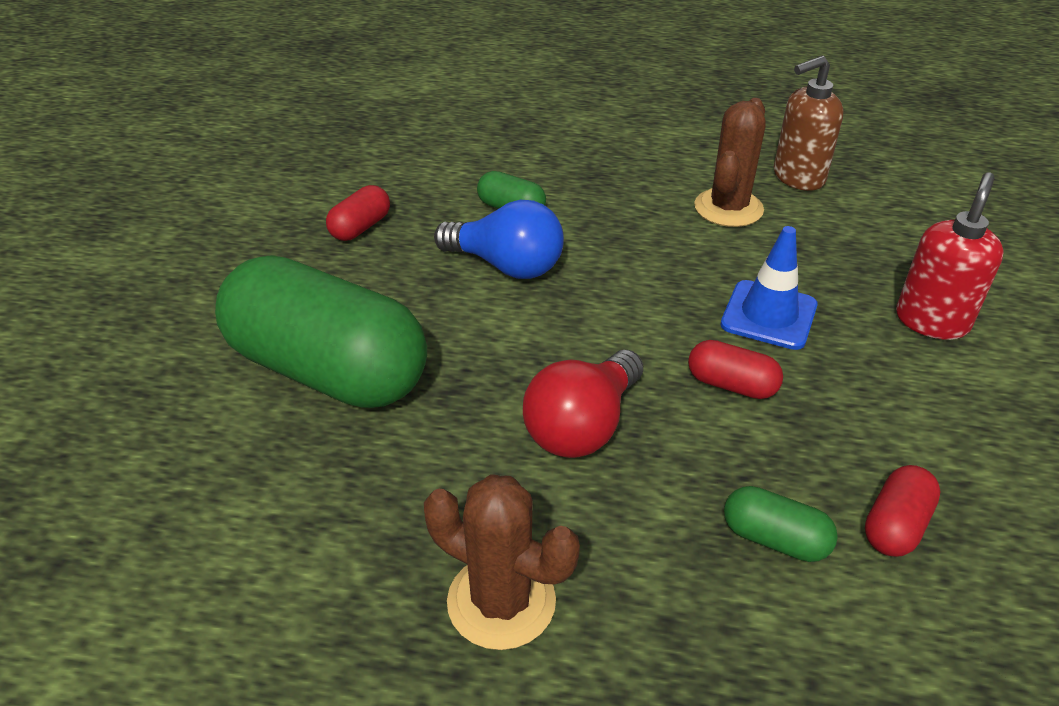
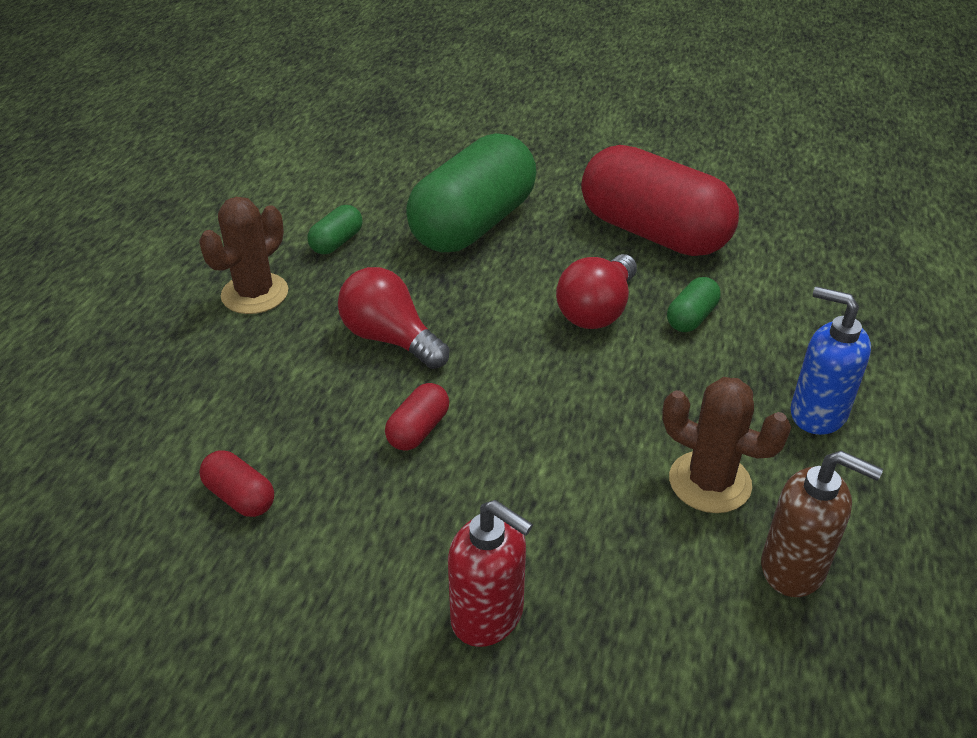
camera: 95 degrees right, 0 degrees up
(360, 227) = (653, 232): red capsule -> red capsule, size x2.47
(506, 265) = (597, 310): blue light bulb -> red light bulb
(629, 155) = (817, 413): none -> blue soap dispenser
(769, 315) = (511, 476): blue traffic cone -> none
(774, 539) = (254, 423): green capsule -> green capsule (337, 242)
(798, 177) = (794, 568): brown soap dispenser -> brown soap dispenser turned 135 degrees clockwise

